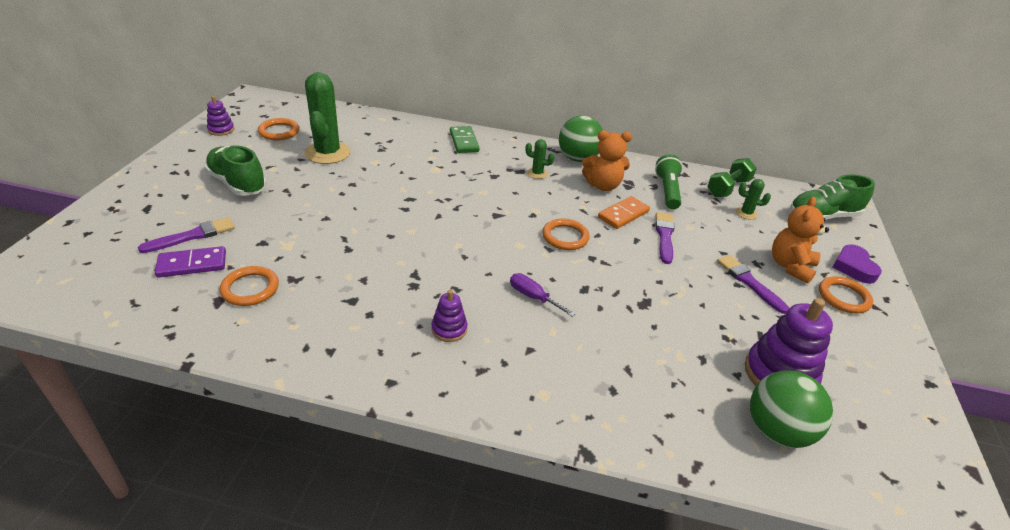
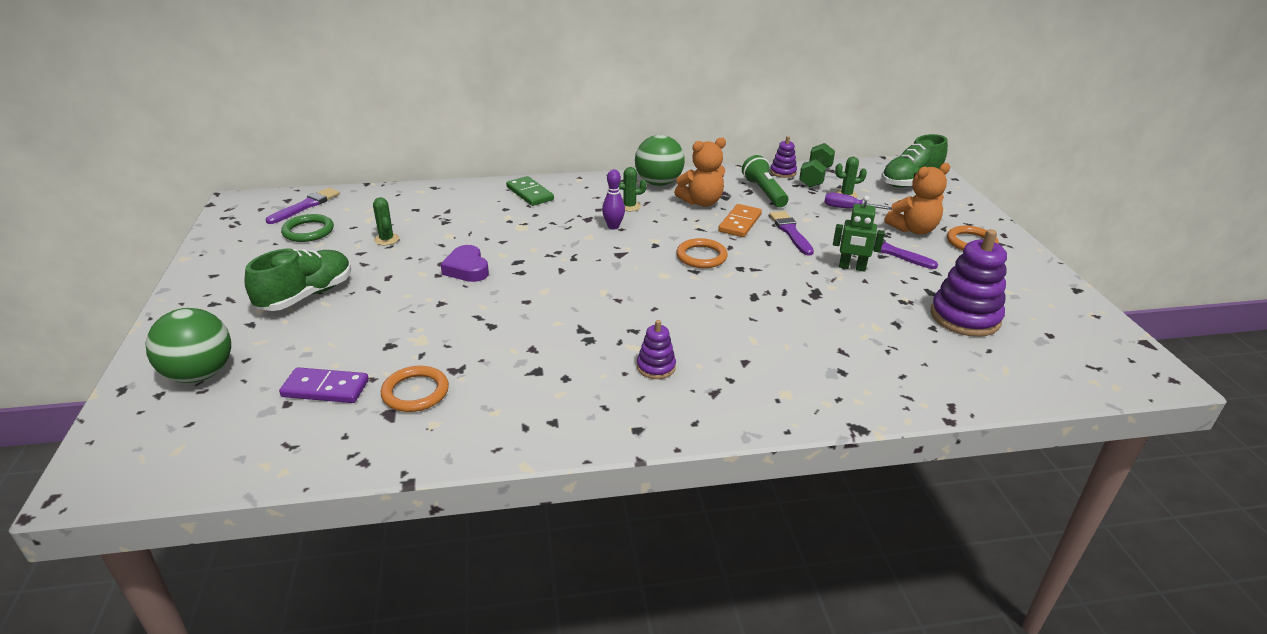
camera: 20 degrees left, 5 degrees down
(192, 236) = (299, 361): purple brush -> purple brush (306, 206)
(192, 264) = (325, 389): purple domino -> purple domino turned 45 degrees clockwise
(221, 130) = (232, 245): purple stacking toy -> purple stacking toy (783, 172)
(238, 184) = (306, 295): green shoe -> green shoe turned 105 degrees clockwise
(279, 132) = (308, 231): orange ring -> green ring
(327, 153) = (386, 239): green cactus -> green cactus, size x0.46
(510, 188) = (613, 226): none -> purple bowling pin
(533, 297) = (713, 316): purple screwdriver -> purple screwdriver (847, 208)
(699, 288) = (852, 267): none -> green robot
(777, 431) = (992, 360): green ball -> green ball (200, 374)
(790, 266) = (913, 229): orange teddy bear -> orange teddy bear turned 120 degrees counterclockwise
(853, 267) = (962, 217): purple heart -> purple heart (467, 269)

